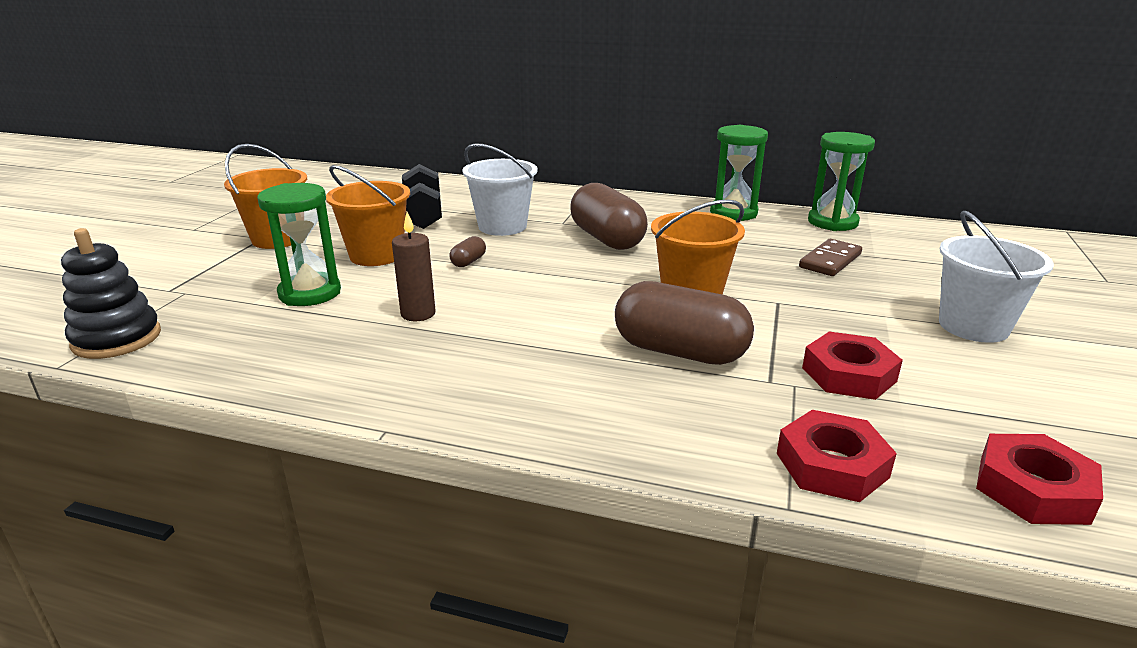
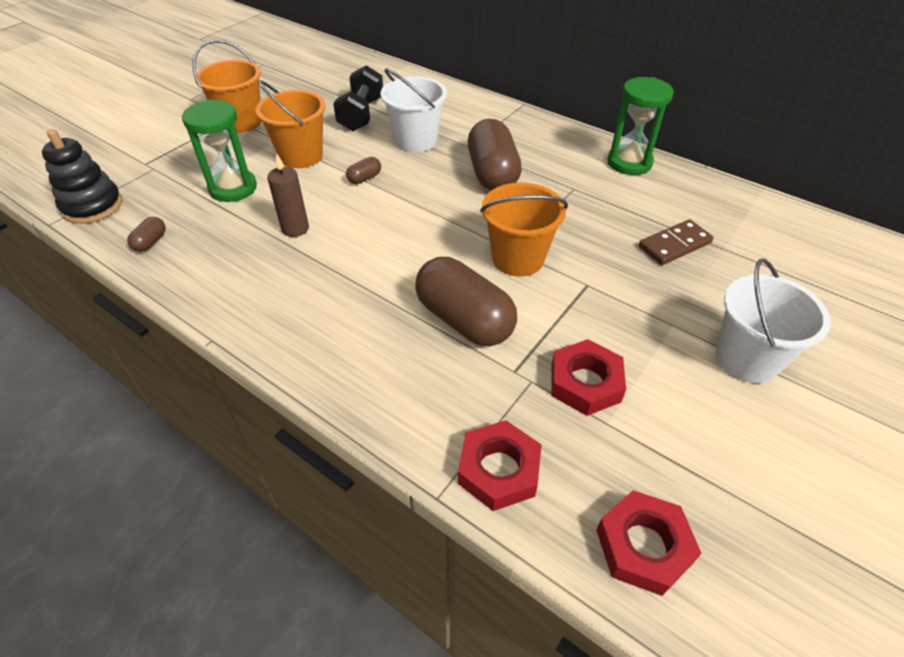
camera: 20 degrees right, 20 degrees up
(229, 357) = (150, 242): none -> brown capsule
(832, 222) = (717, 194): green hourglass -> none

